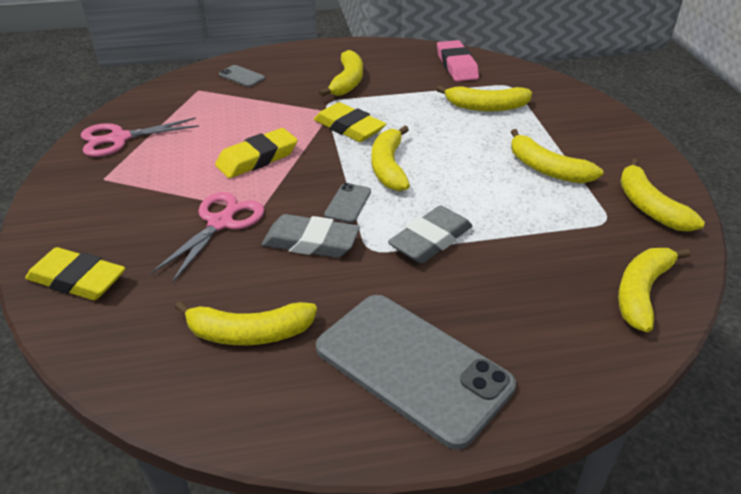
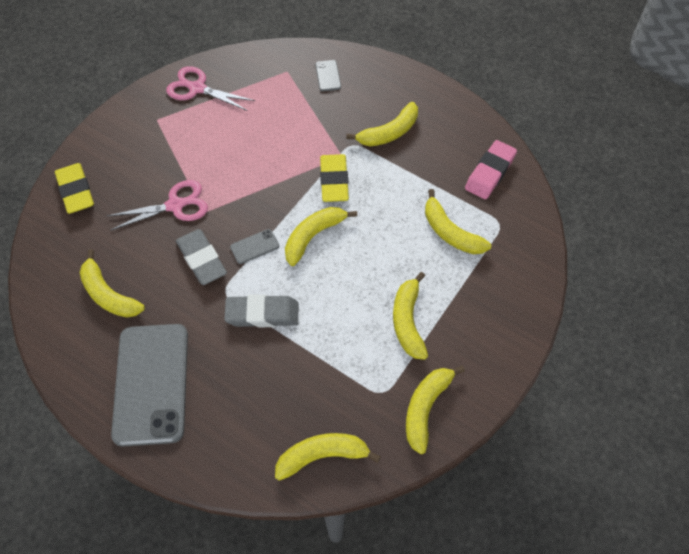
camera: 45 degrees right, 20 degrees up
(257, 158) = (250, 167): yellow eraser -> none

